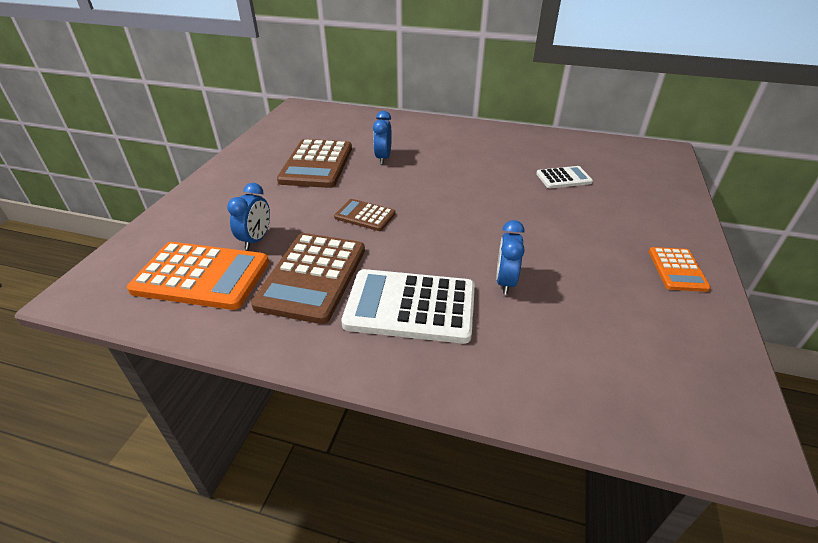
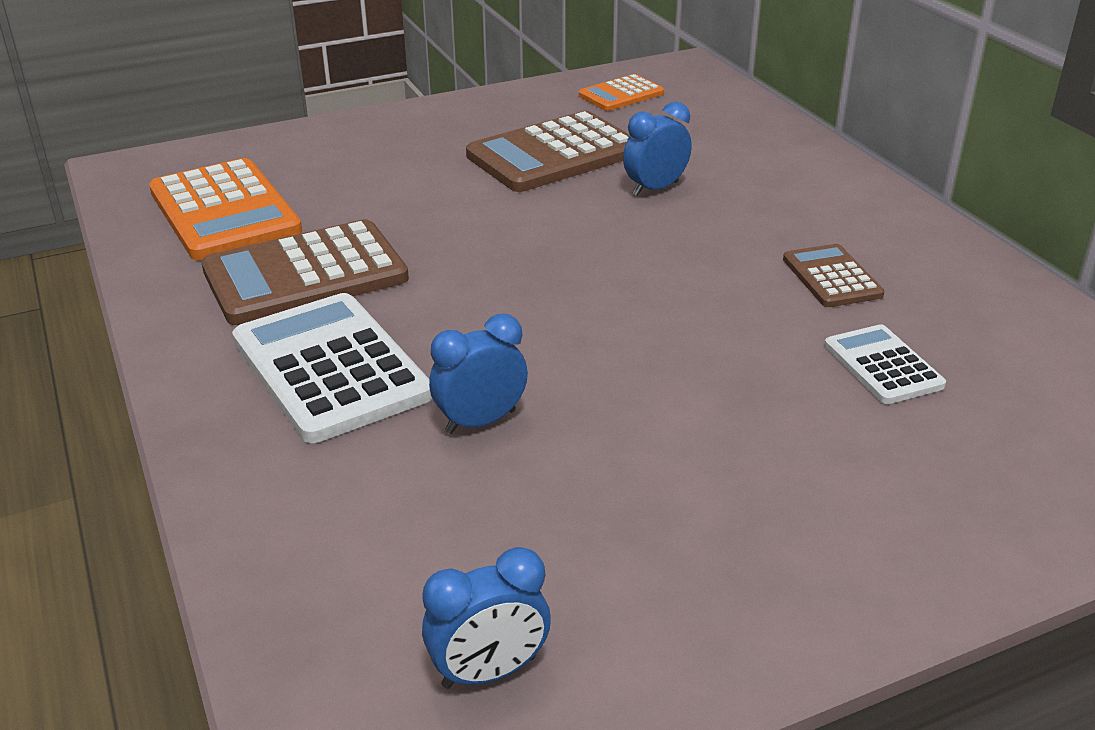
camera: 50 degrees right, 5 degrees down
(256, 240) = (330, 205): blue clock -> blue clock (489, 672)
(365, 215) = (484, 245): brown calculator -> brown calculator (832, 277)
(563, 178) = (883, 365): white calculator -> white calculator turned 150 degrees counterclockwise
(677, 270) = (757, 594): orange calculator -> orange calculator (621, 94)

